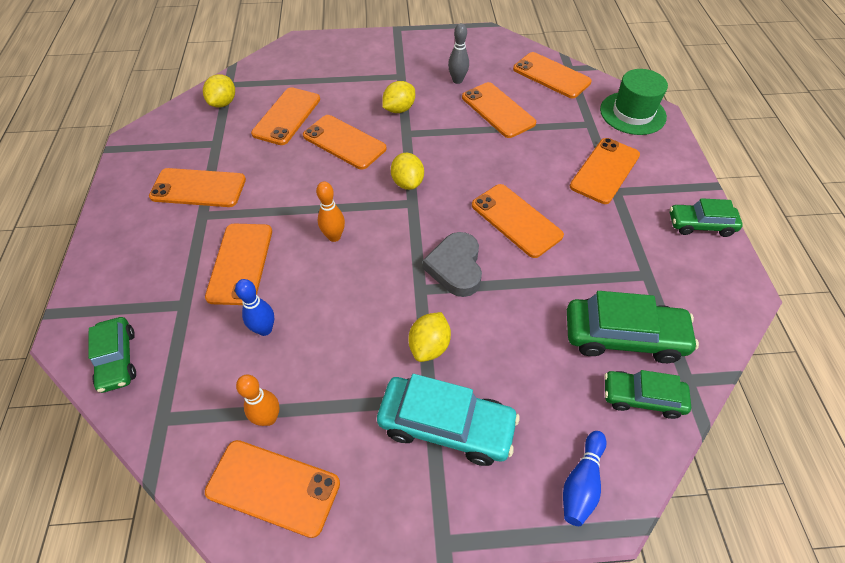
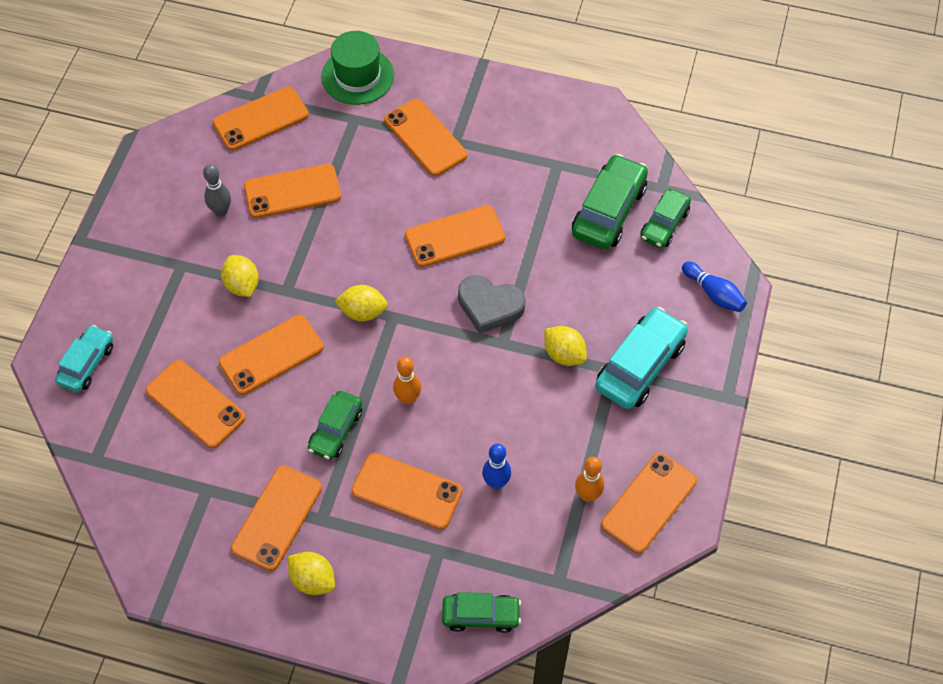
camera: 70 degrees left, 5 degrees up
(223, 103) = (132, 470): yellow lemon -> yellow lemon (313, 580)
(302, 59) = (87, 364): none -> turquoise car
(700, 225) = (522, 98): green car -> green car (336, 430)

